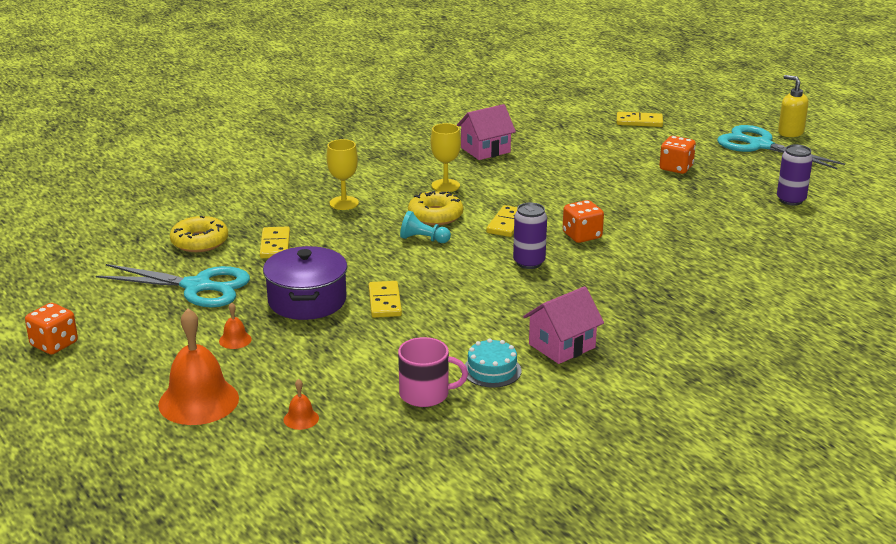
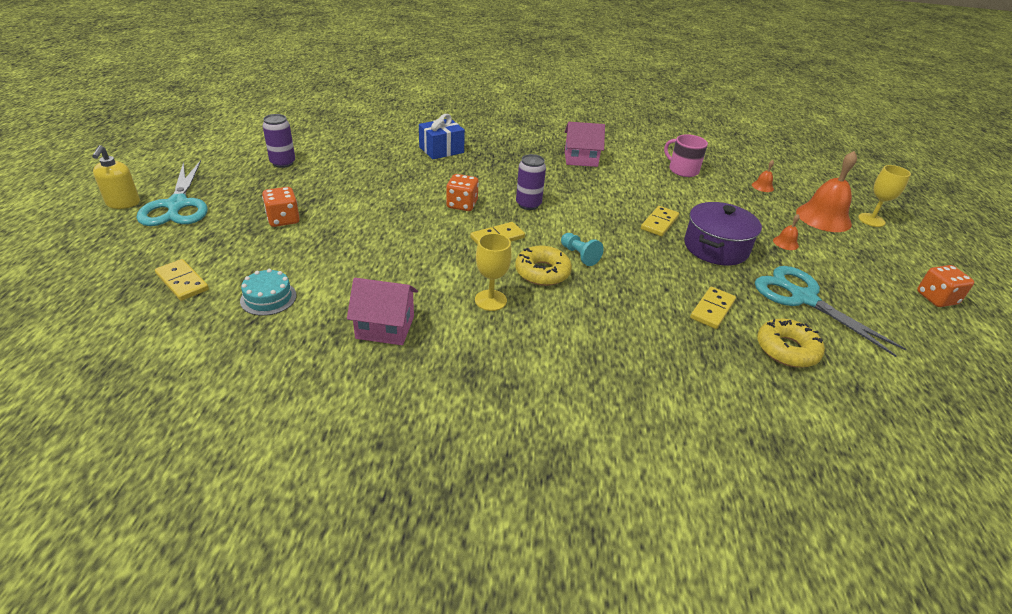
camera: 145 degrees left, 10 degrees up
(344, 203) = (609, 328): yellow goblet -> yellow goblet (871, 220)
(492, 370) = (634, 165): turquoise cake -> turquoise cake (268, 298)
(712, 280) = (441, 150): none -> blue gift

